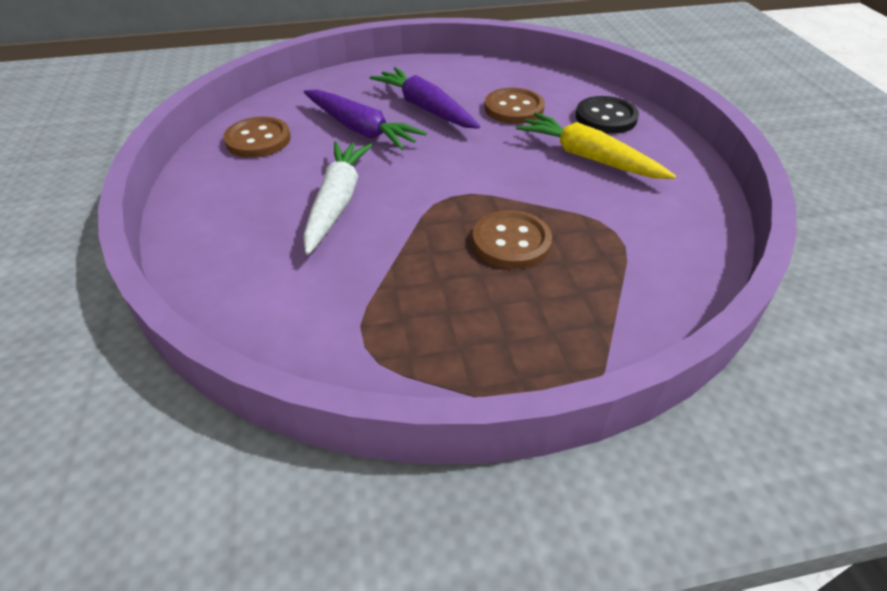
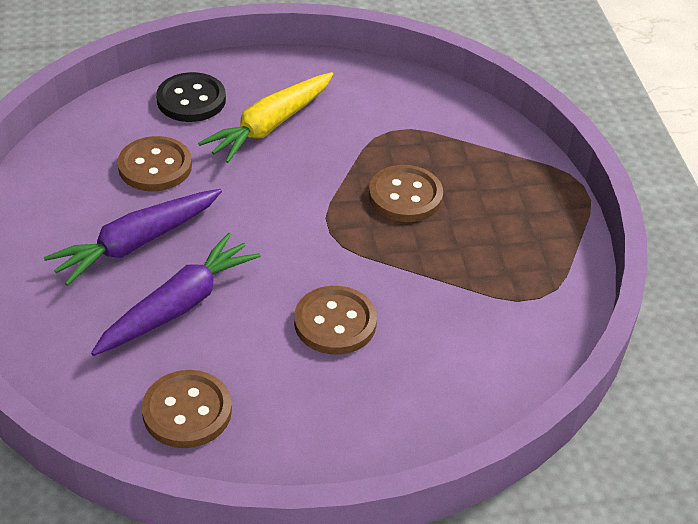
camera: 90 degrees left, 0 degrees up
(337, 202) = (335, 322): white carrot -> brown button

